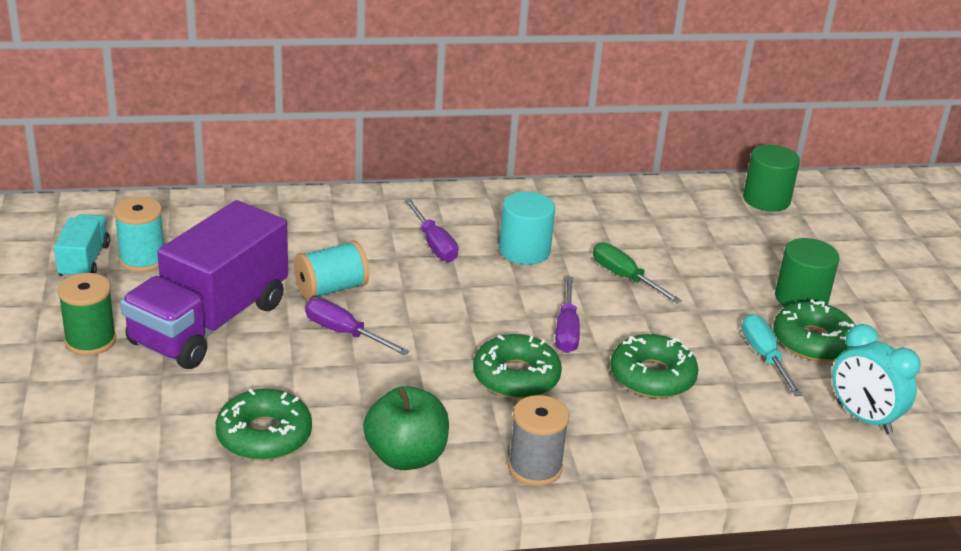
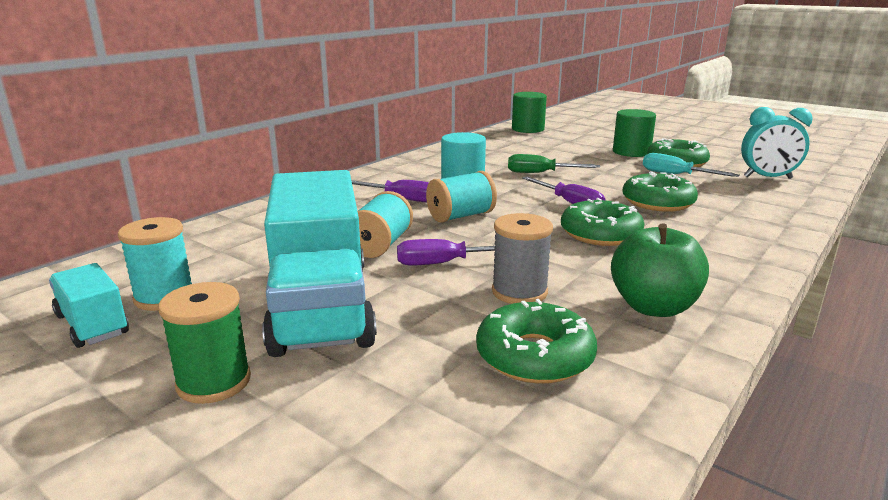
camera: 40 degrees left, 10 degrees down
(210, 323) = (321, 308): purple truck -> turquoise truck
(444, 292) = (461, 216): none -> turquoise spool
(535, 468) = (725, 269): grey spool -> grey spool (519, 292)

